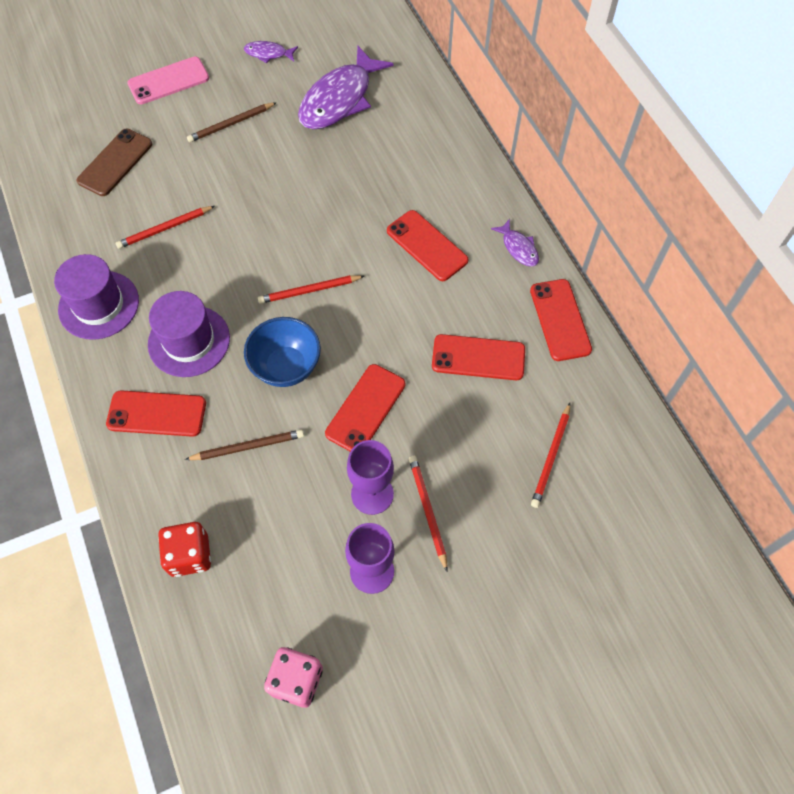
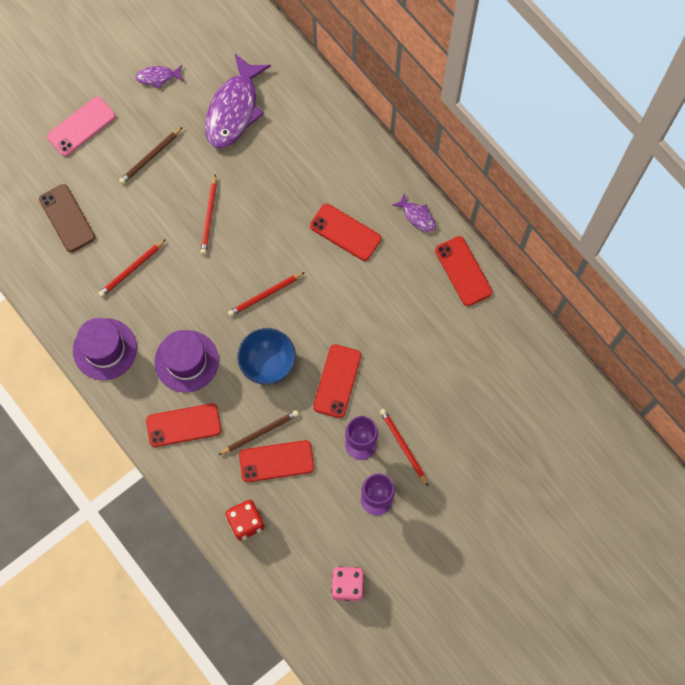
camera: 15 degrees left, 10 degrees up
(115, 162) = (67, 218): brown phone -> brown phone turned 45 degrees counterclockwise
(478, 358) = (409, 318): red phone -> red phone (276, 461)
(551, 457) = (480, 383): red pencil -> red pencil (209, 216)

